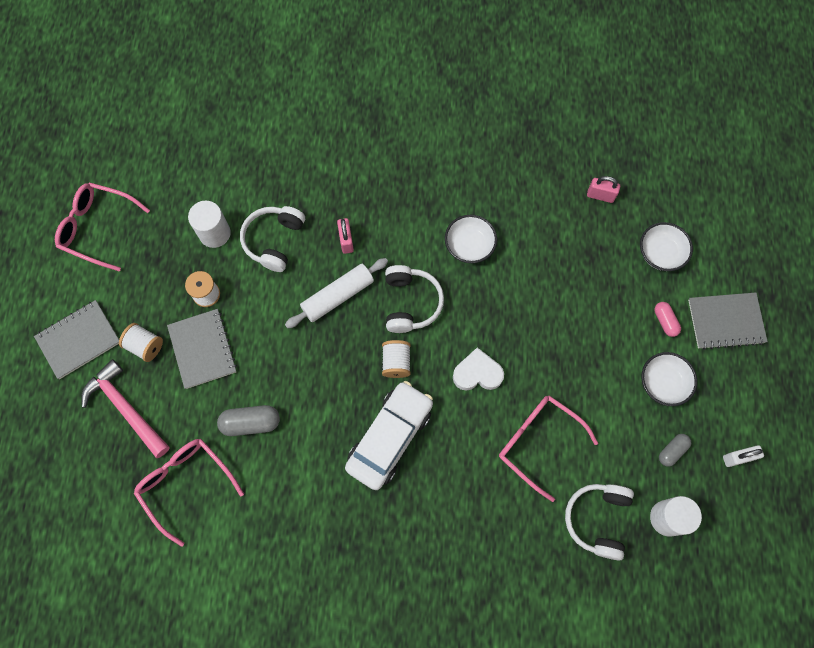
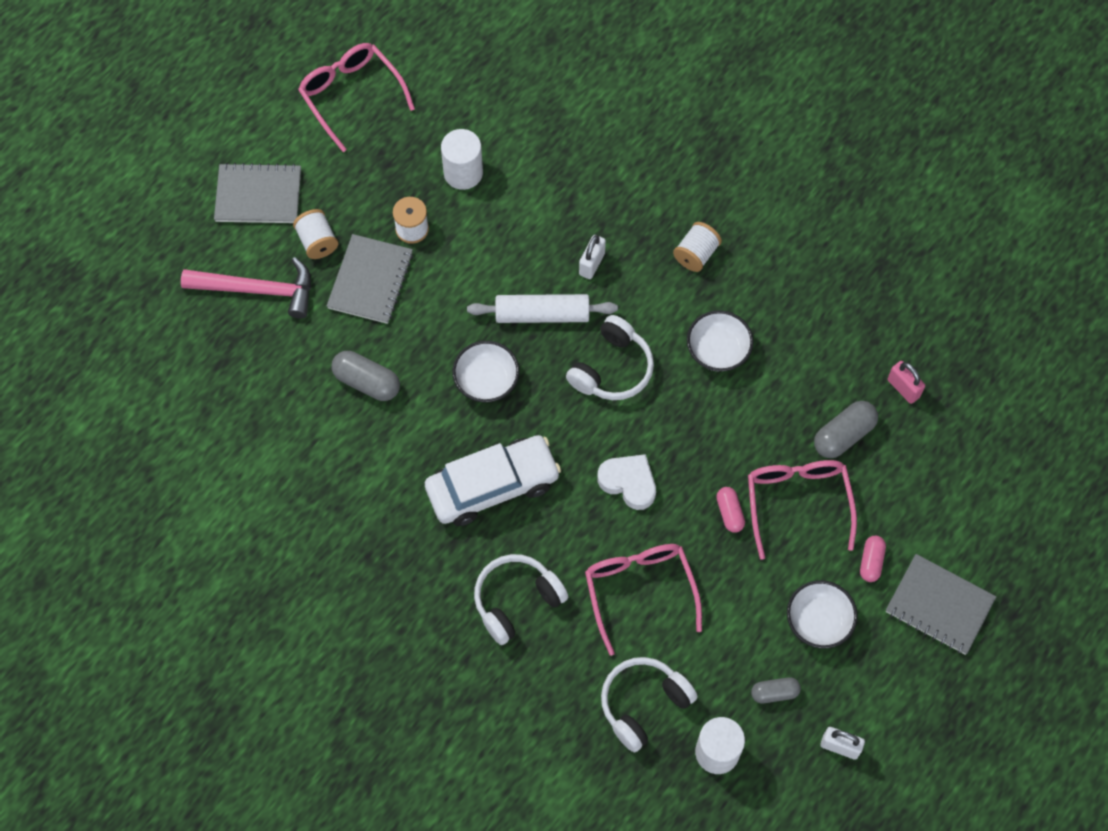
camera: 35 degrees right, 5 degrees down
(125, 408) = (258, 290): pink hammer -> pink hammer turned 105 degrees clockwise
(185, 484) = (264, 398): pink glasses -> pink glasses (798, 502)
(274, 241) = (517, 218): white headphones -> white headphones (516, 601)
(346, 241) = (592, 264): pink padlock -> white padlock
(396, 362) = (553, 418): white spool -> white spool (696, 254)
(556, 349) = (729, 513): none -> pink capsule
(587, 250) = (843, 435): none -> grey capsule
(660, 253) = (922, 490): white bowl -> white bowl (486, 380)

